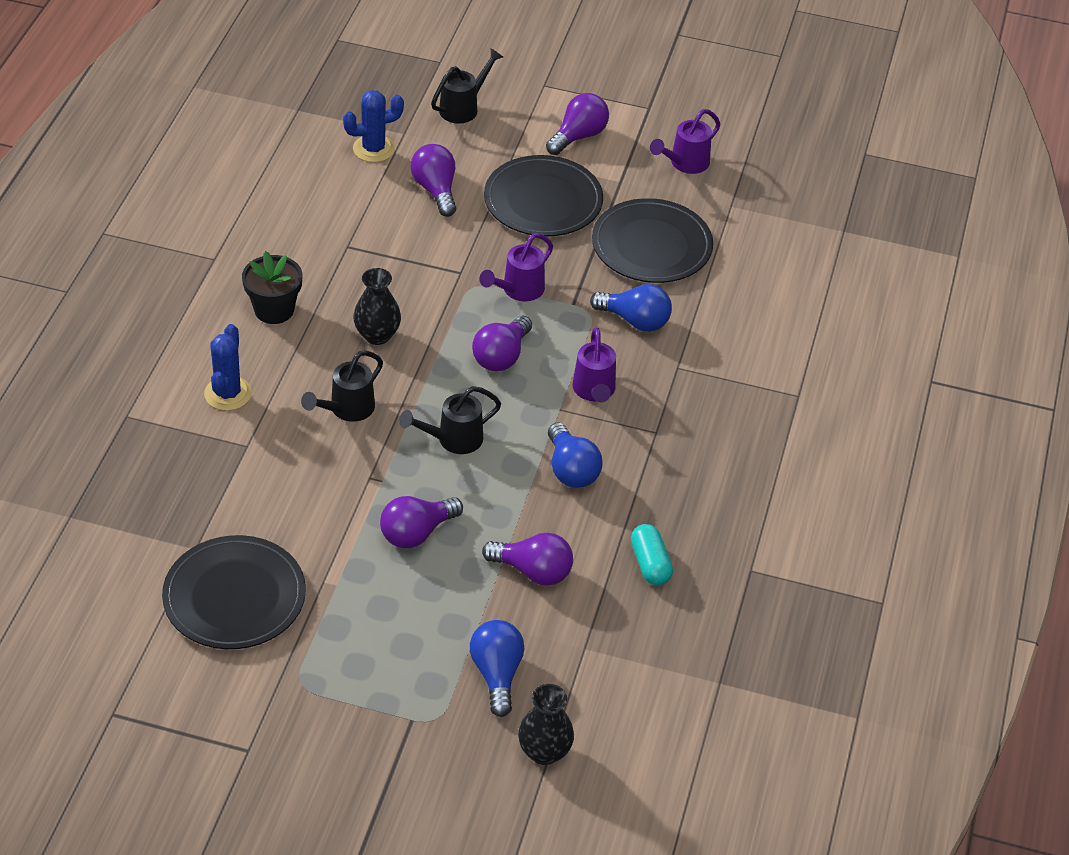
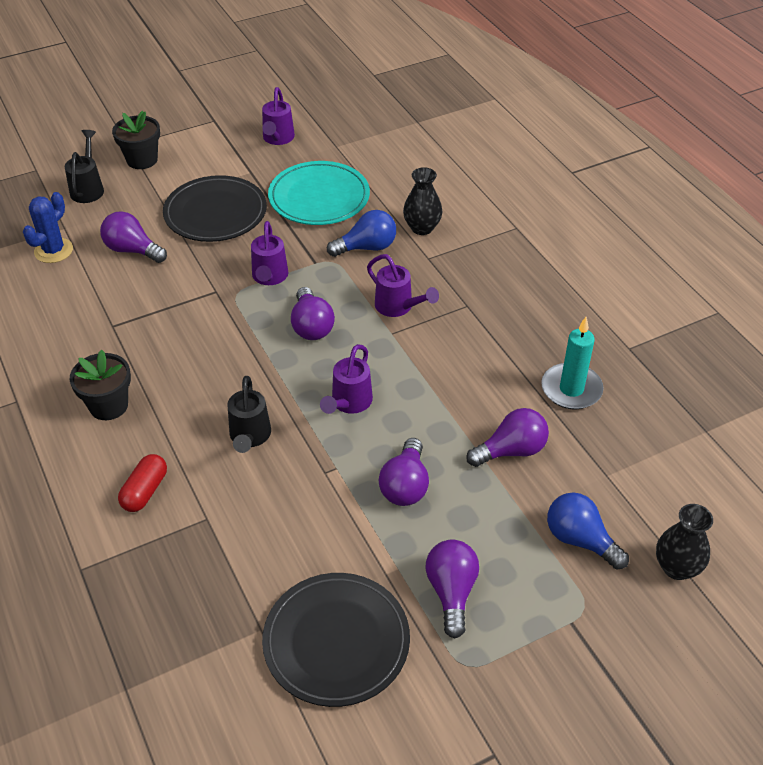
camera: 40 degrees left, 0 degrees up
(228, 394) = (145, 491): blue cactus -> red capsule
(377, 335) = (208, 371): black vase -> black vase (422, 228)
(453, 440) = (349, 403): black watering can -> purple watering can
(539, 108) = (142, 160): none -> black flower pot
(571, 470) = (448, 366): blue light bulb -> none
(578, 136) = (189, 161): purple light bulb -> purple light bulb (451, 592)
(650, 564) = (571, 389): turquoise capsule -> turquoise candle
(651, 246) = (319, 197): black plate -> turquoise plate

